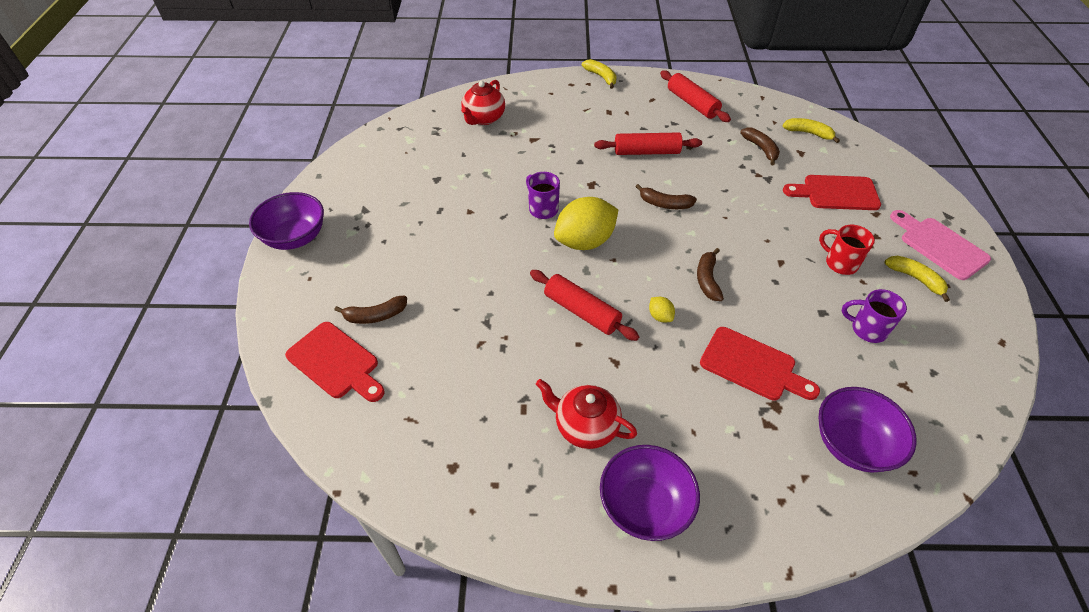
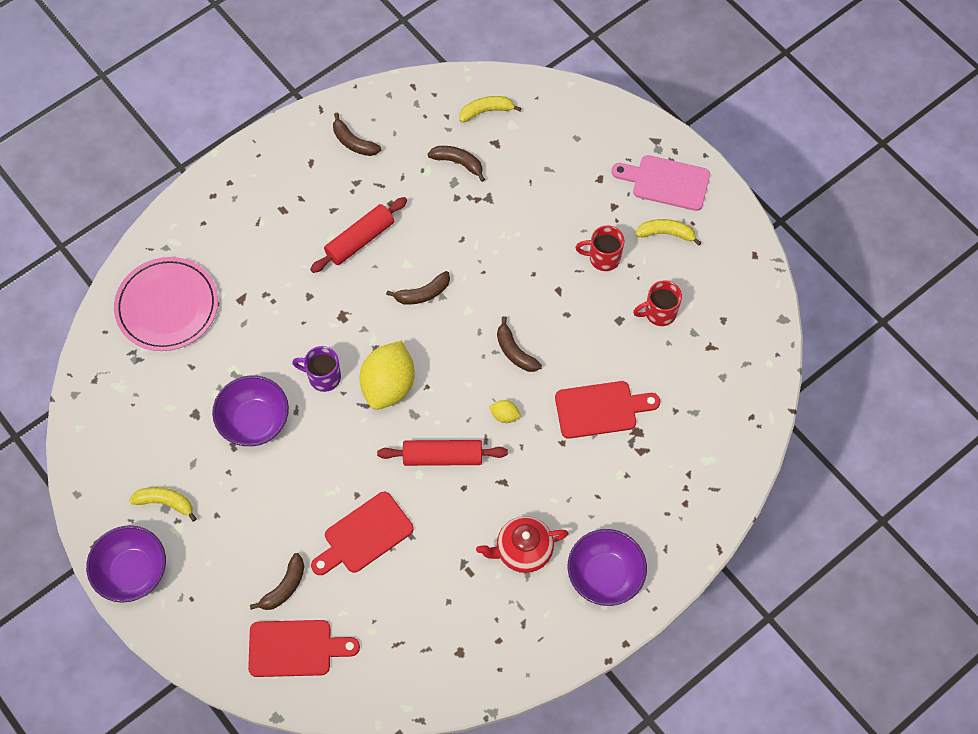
camera: 40 degrees left, 15 degrees up
(483, 118) = (167, 306): red teapot -> pink plate
(601, 77) = (235, 164): yellow banana -> yellow banana (165, 503)
(692, 103) = (353, 142): red rolling pin -> brown banana
(836, 193) = (555, 176): red cutting board -> red cutting board (364, 535)
(852, 444) = (703, 424): purple bowl -> purple bowl (254, 421)
(867, 329) = (659, 313): purple mug -> red mug

